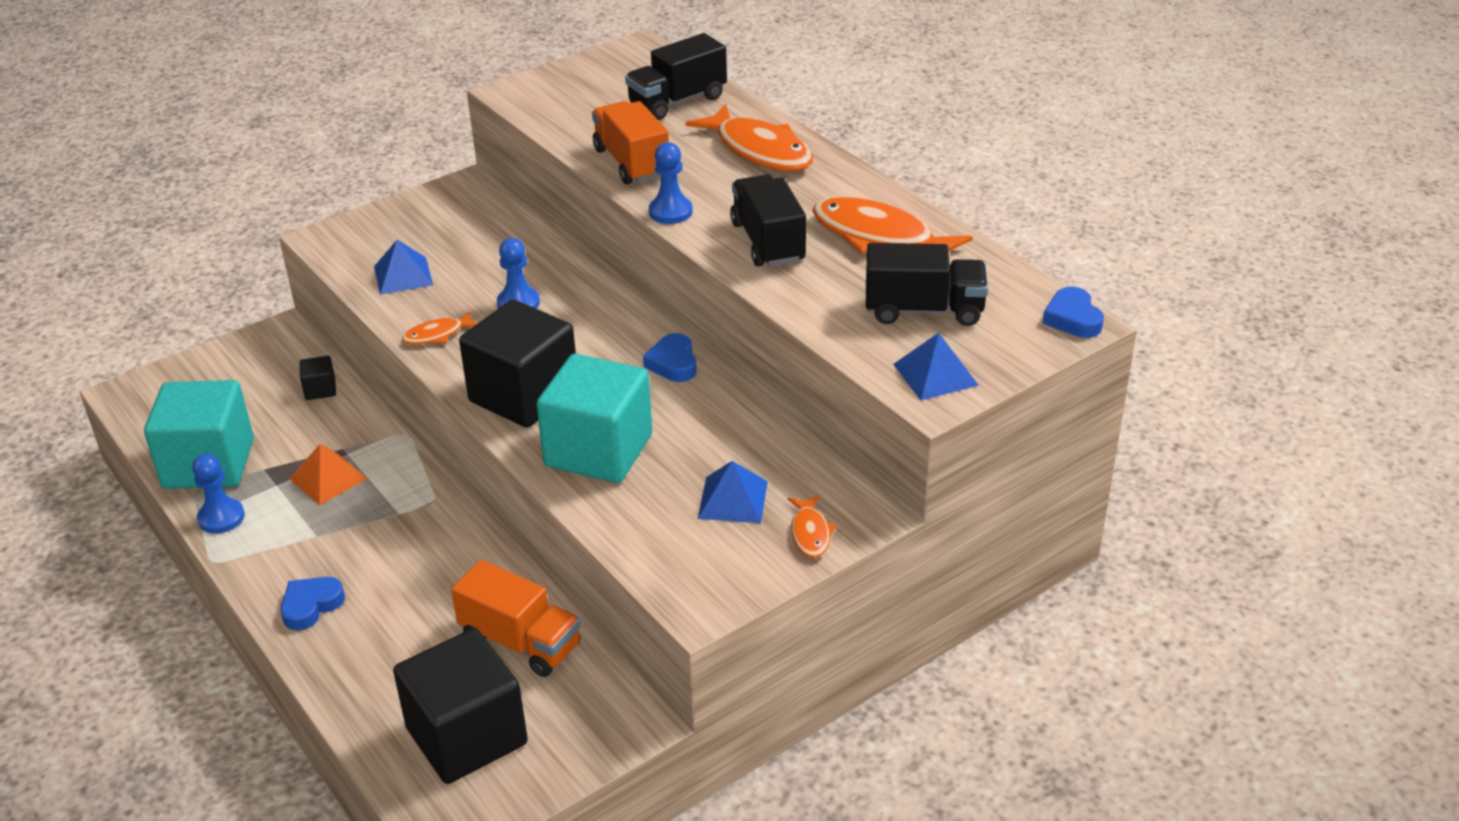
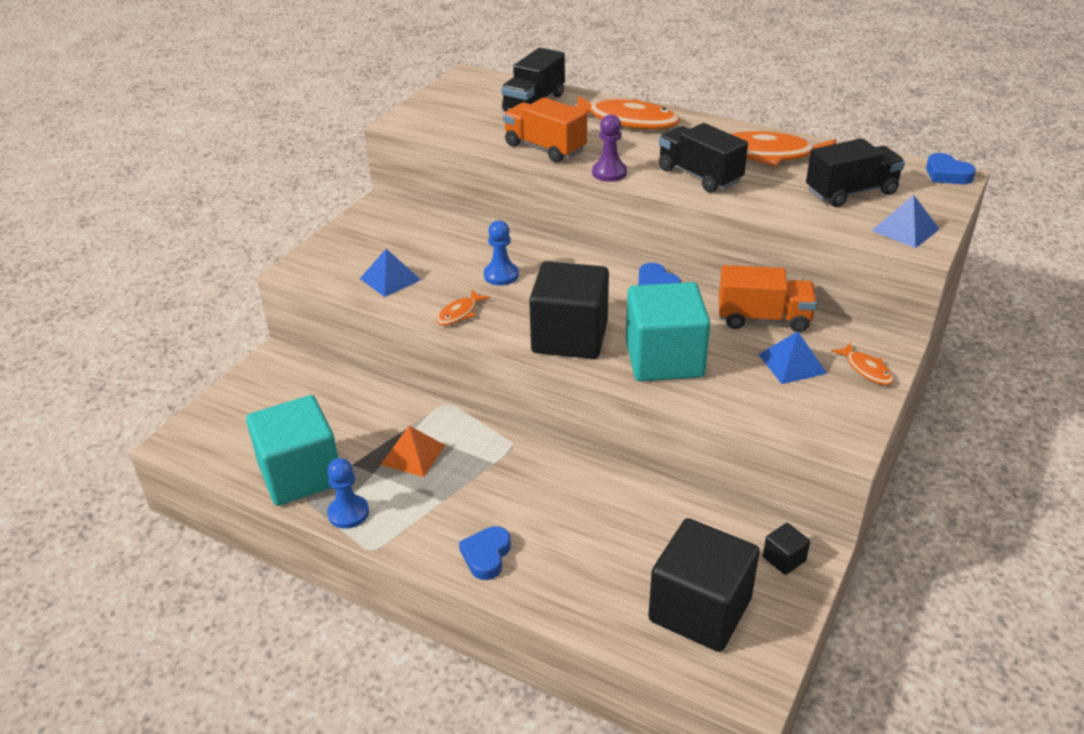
camera: 25 degrees left, 0 degrees up
(320, 389) = (347, 391): black cube -> black cube (784, 559)
(521, 642) = (675, 525): orange truck -> orange truck (763, 319)
(670, 212) = (609, 173): blue pawn -> purple pawn

